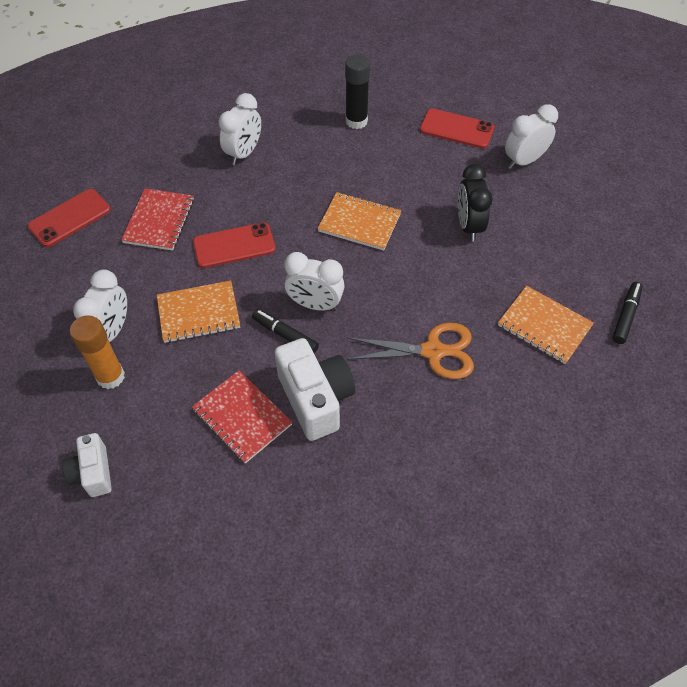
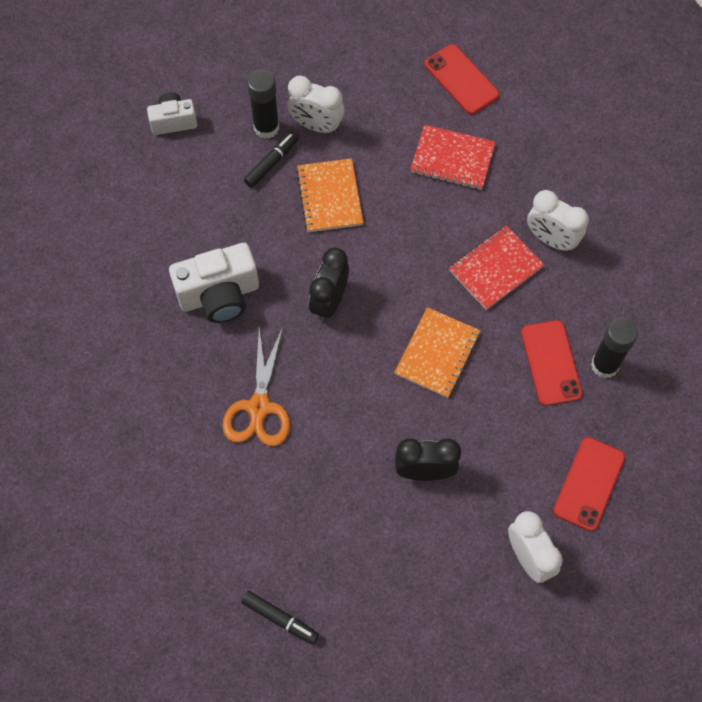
camera: 95 degrees right, 10 degrees up
(110, 377) = (266, 127): orange glue stick -> black glue stick
(234, 245) = (413, 228): red phone -> red phone (551, 363)
(242, 417) = (209, 233): red notebook -> red notebook (495, 269)
(285, 335) = (295, 272): black marker -> black marker (271, 163)
(315, 304) = (329, 301): white clock -> black clock
(544, 326) = (277, 526): orange notebook -> none

